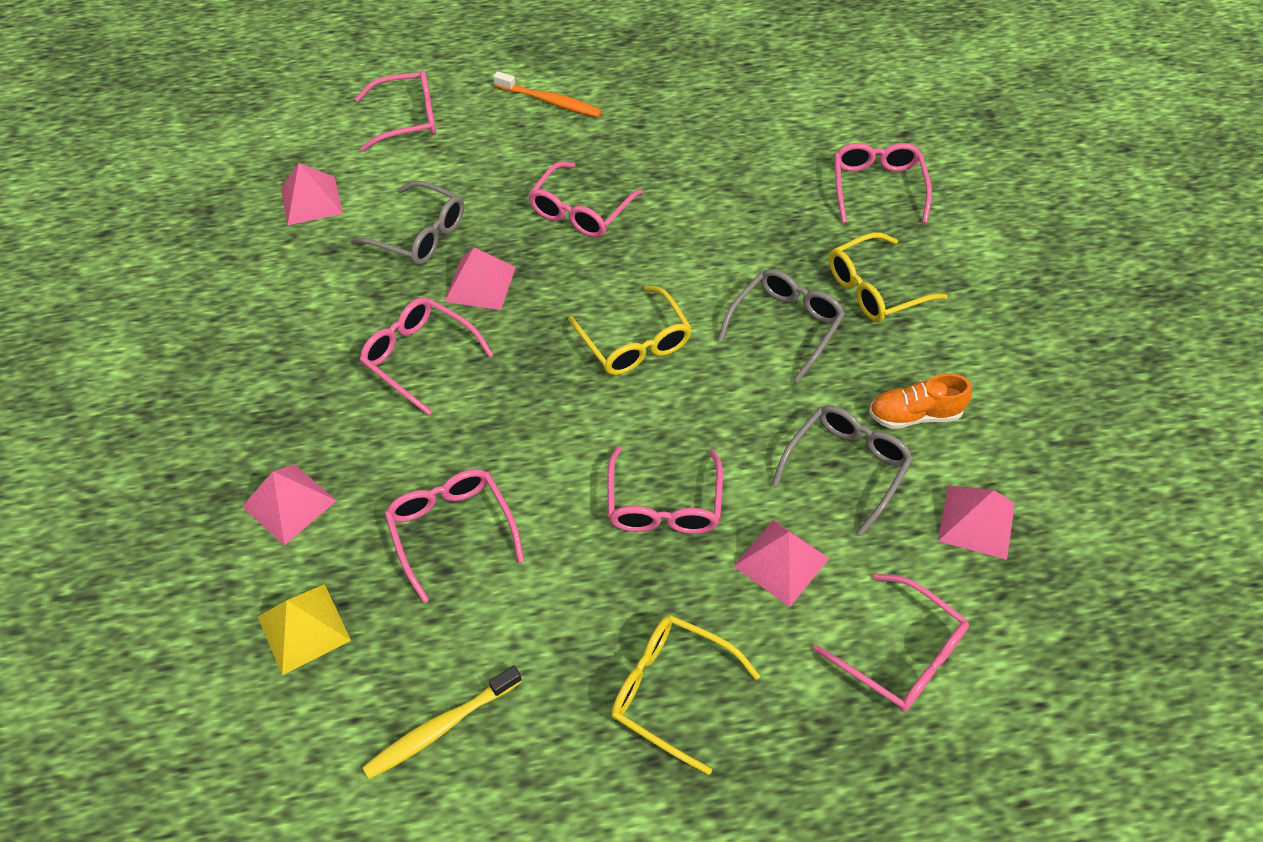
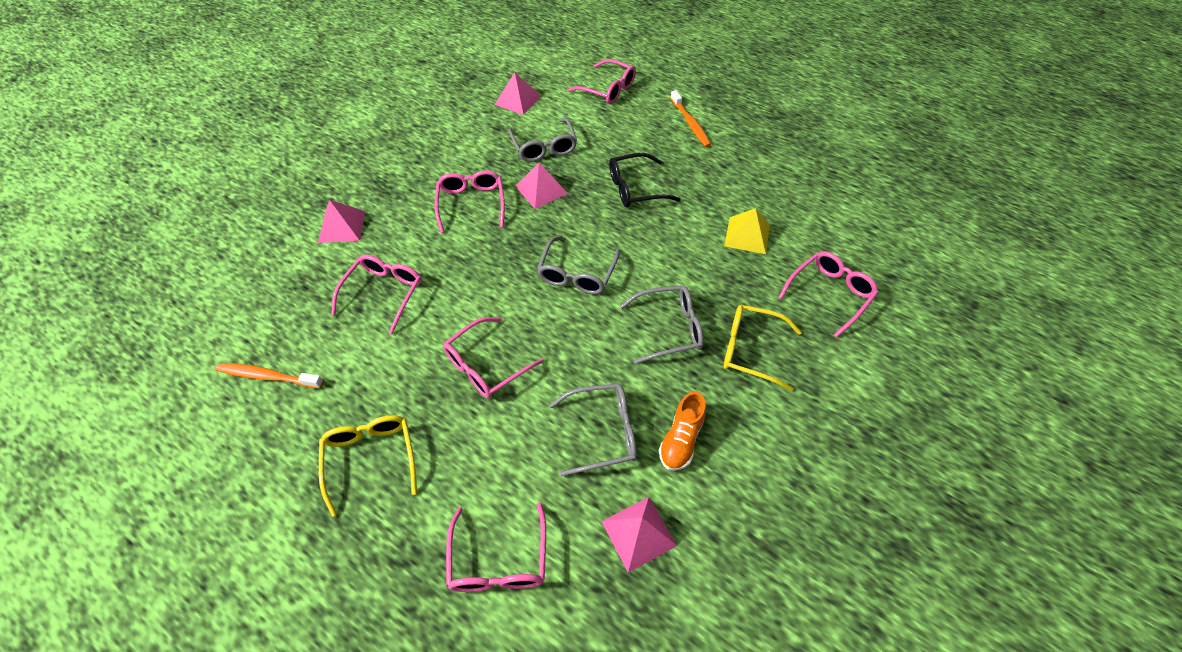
camera: 45 degrees right, 0 degrees up
(303, 628) = (279, 284): yellow pyramid -> yellow pyramid (747, 235)
(441, 727) = (268, 376): yellow toothbrush -> orange toothbrush
(580, 211) = (635, 188): pink glasses -> black glasses
(634, 343) = (577, 274): yellow glasses -> grey glasses
(781, 562) = (503, 449): pink pyramid -> none
(914, 415) = (681, 439): orange shoe -> orange shoe turned 105 degrees counterclockwise

